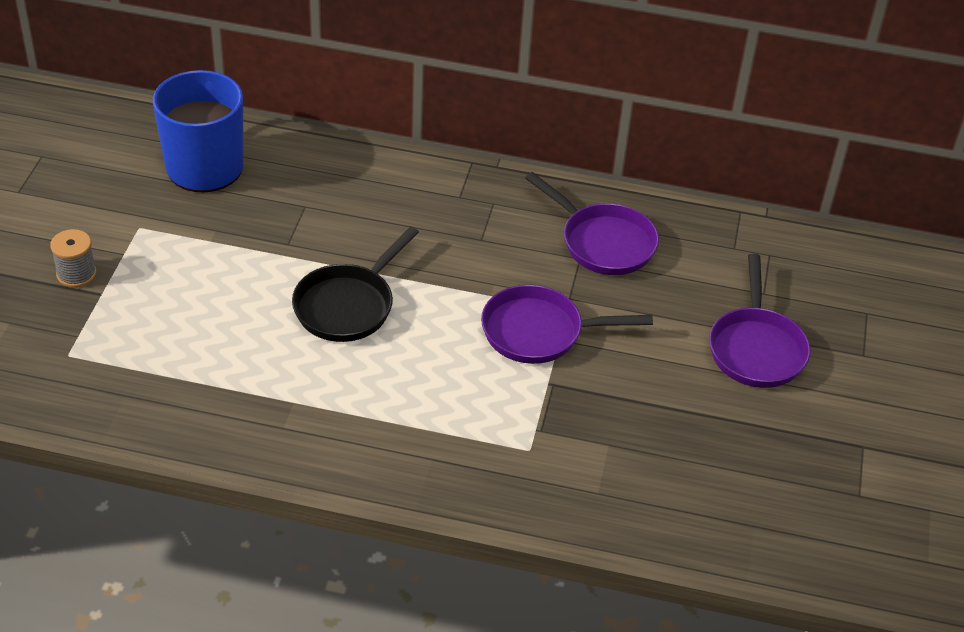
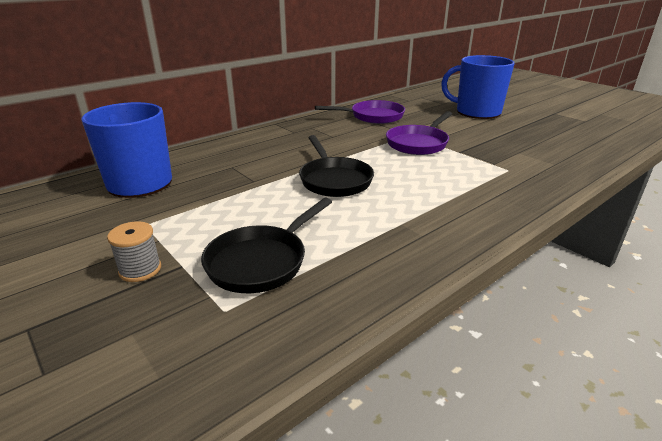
camera: 50 degrees left, 15 degrees down
(145, 338) = (261, 261): none -> black pan
(756, 348) = (476, 112): purple pan -> blue mug

